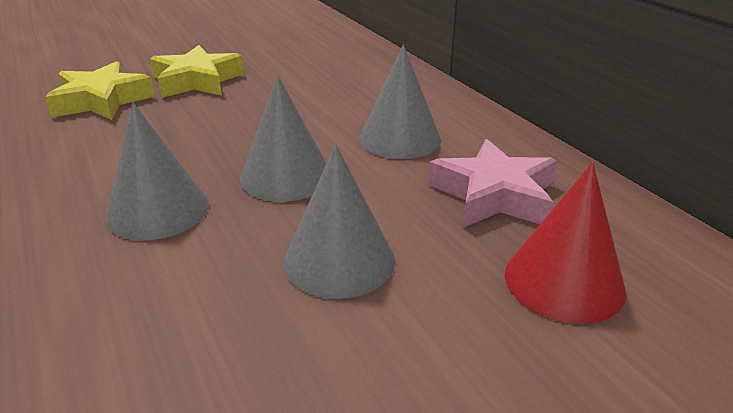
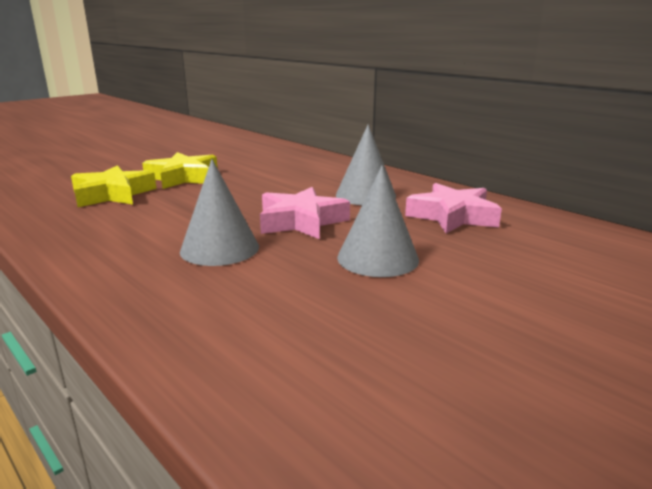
camera: 15 degrees left, 10 degrees down
(286, 176) = (301, 221): grey cone -> pink star
(564, 281) = (529, 251): red cone -> none

